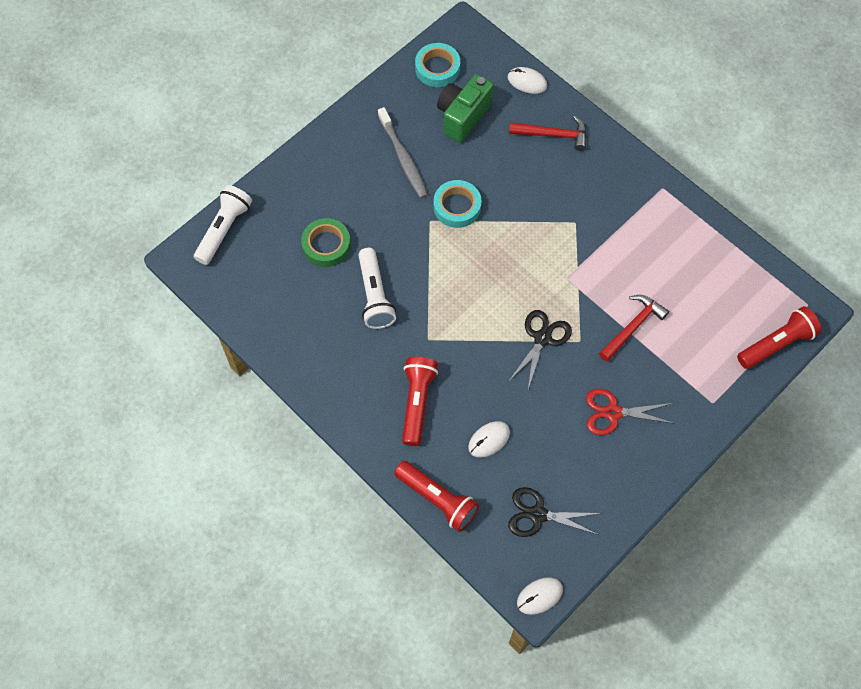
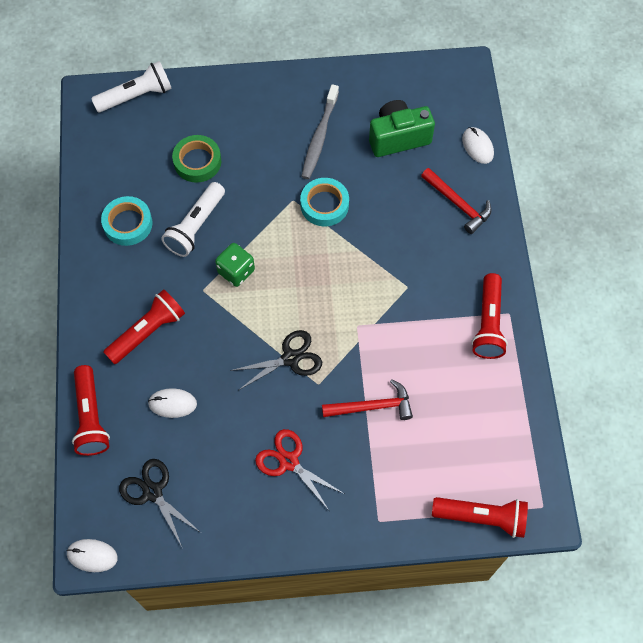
camera: 40 degrees right, 0 degrees up
(437, 68) = (414, 86): turquoise tape -> turquoise tape (128, 224)
(439, 306) = (236, 271): none -> green dice
(655, 206) = (488, 324): none -> red flashlight

